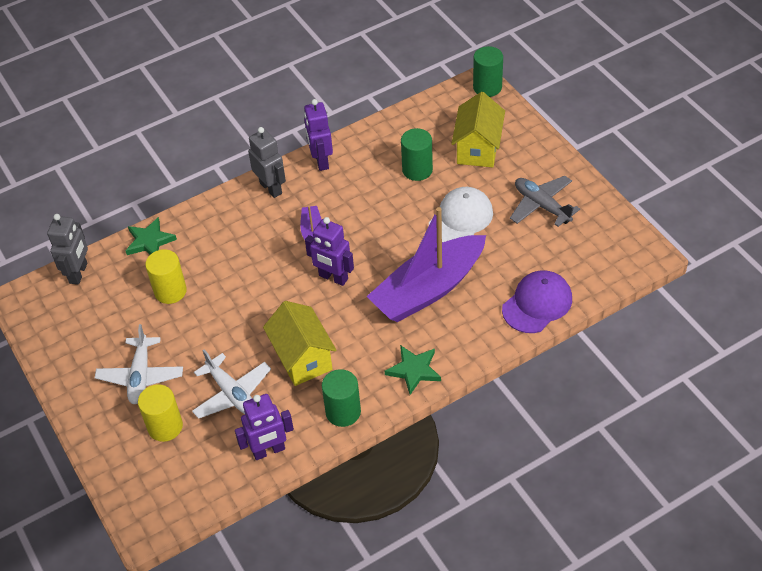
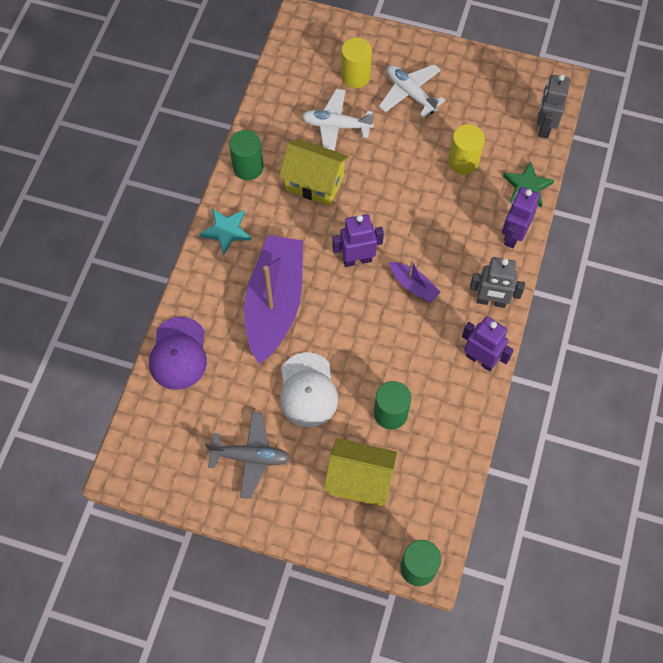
camera: 135 degrees right, 15 degrees up
(79, 273) = (544, 127): grey robot -> grey robot turned 45 degrees clockwise
(269, 451) = (272, 109): purple robot -> purple robot (513, 235)
(414, 370) = (226, 231): green star -> turquoise star
(478, 148) = (359, 480): yellow house -> yellow house turned 45 degrees counterclockwise

